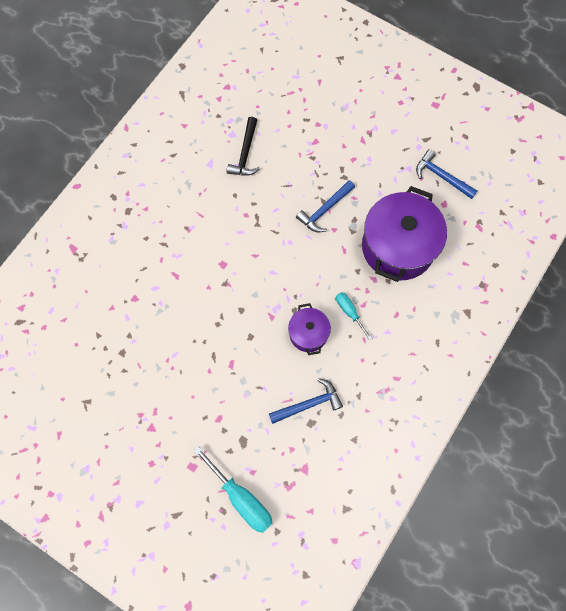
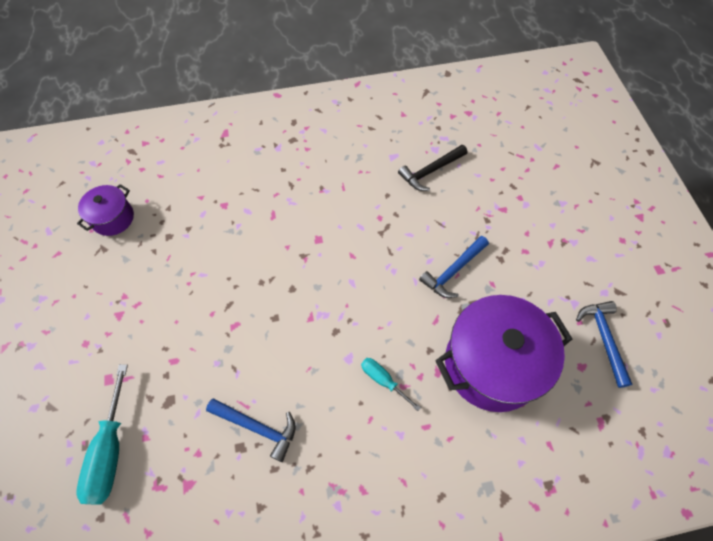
camera: 45 degrees right, 10 degrees down
(308, 333) = (325, 363): purple pot -> purple pot (113, 218)
(325, 210) = (453, 271): blue hammer -> blue hammer turned 45 degrees counterclockwise
(349, 312) = (383, 380): turquoise screwdriver -> turquoise screwdriver turned 60 degrees counterclockwise

